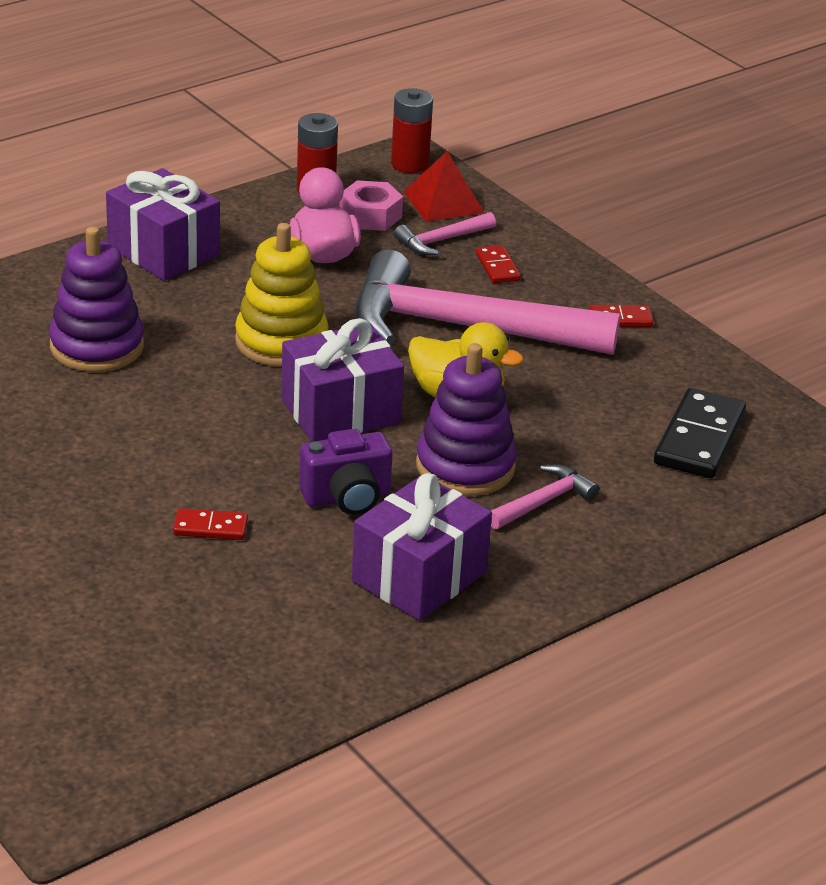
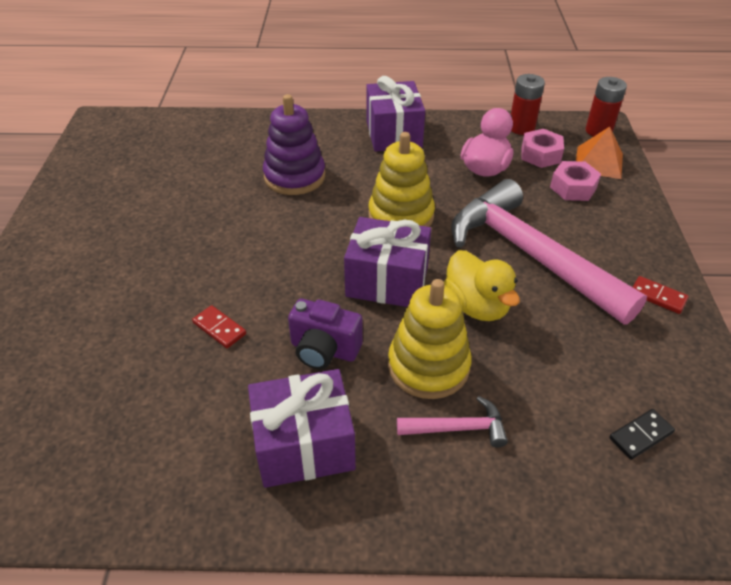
camera: 40 degrees right, 10 degrees up
(442, 241) = (573, 187): pink hammer -> pink nut
(443, 202) = (599, 162): red pyramid -> orange pyramid
(465, 467) = (428, 366): purple stacking toy -> yellow stacking toy
(497, 267) = (596, 220): red domino -> none
(699, 439) = (641, 435): black domino -> black domino, size x0.53

